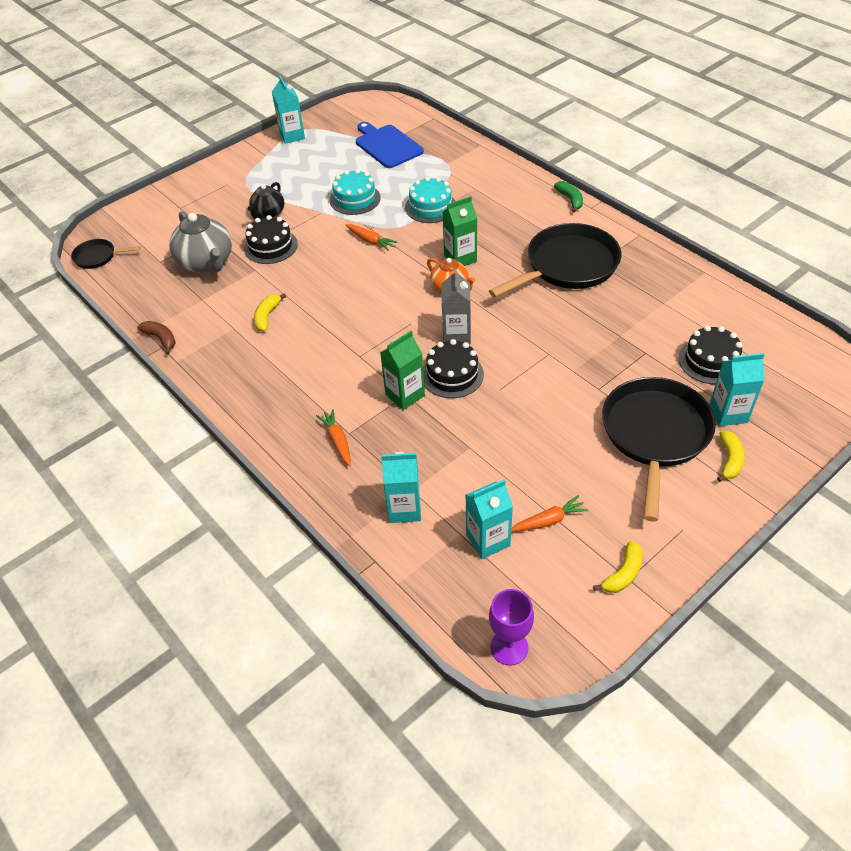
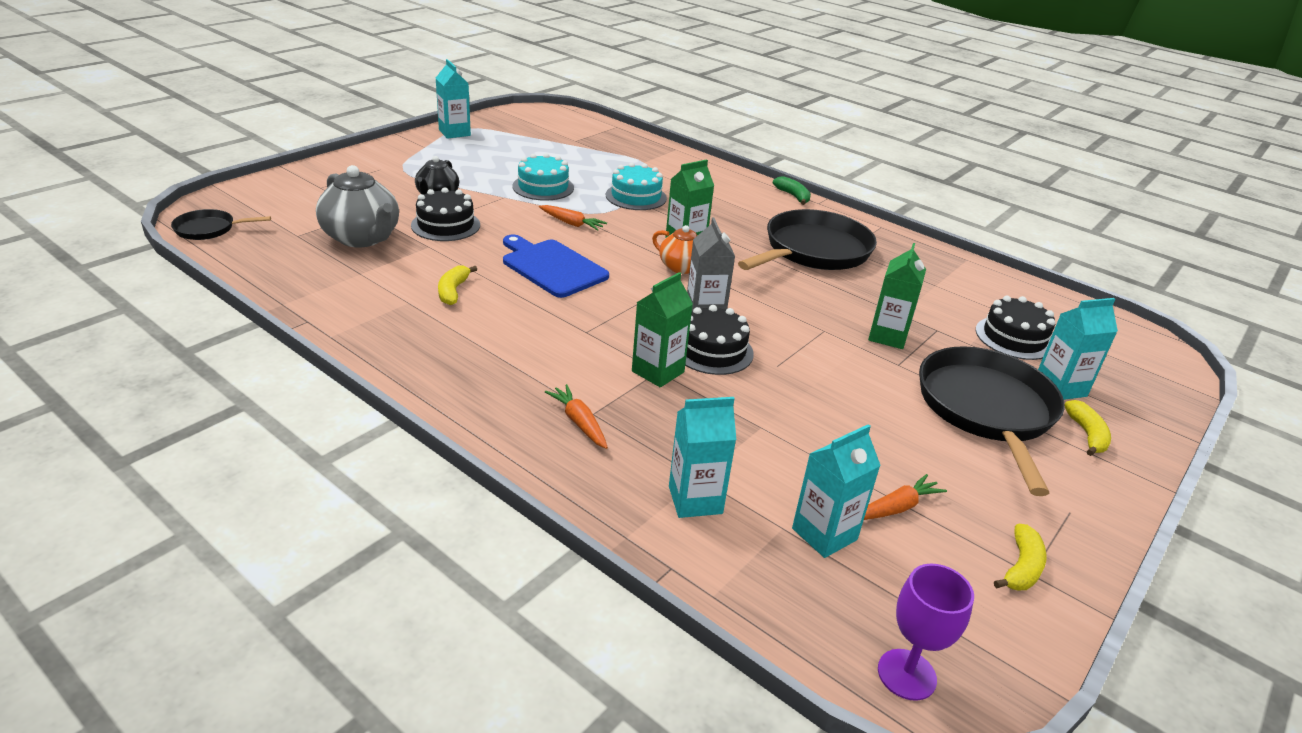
camera: 15 degrees left, 15 degrees down
(161, 339) = (306, 312): brown banana -> none
(387, 145) = (569, 145): blue cutting board -> blue cutting board (551, 267)
(600, 360) = (888, 336): none -> green carton

